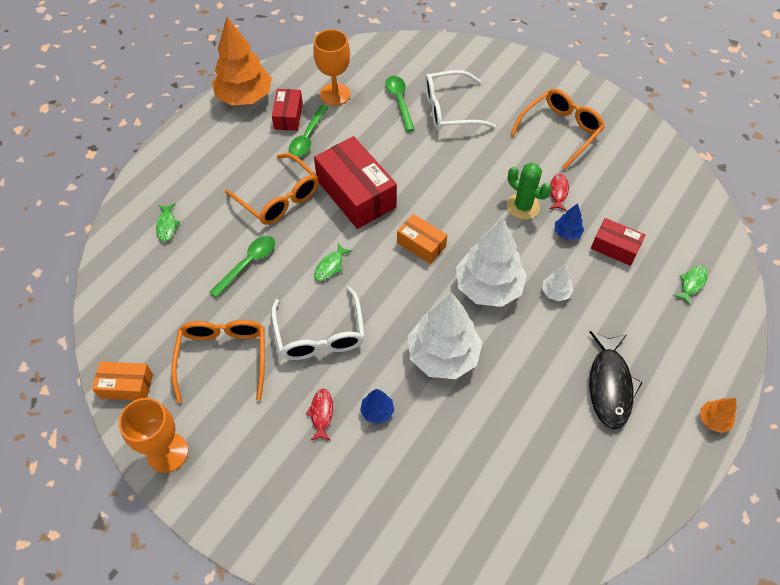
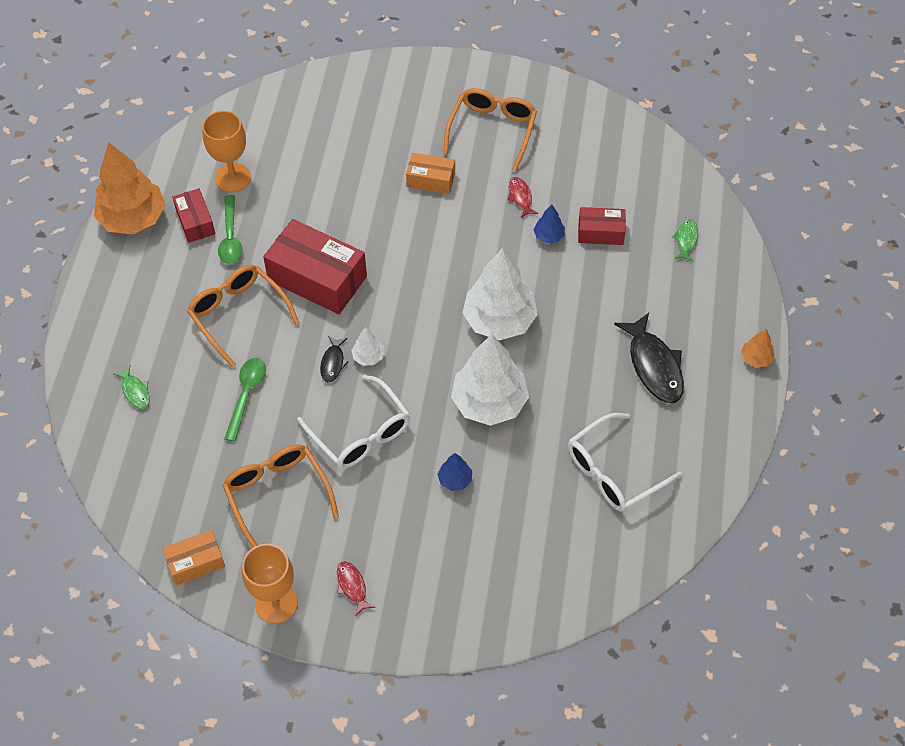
camera: 25 degrees left, 0 degrees up
(279, 198) = (238, 315): orange glasses -> orange glasses turned 150 degrees counterclockwise
(321, 413) = (403, 504): red fish -> red fish (352, 586)
(330, 266) = (333, 363): green fish -> black fish
(399, 101) = (307, 159): green spoon -> none
(421, 244) = (412, 304): orange box -> orange box (431, 180)
(449, 110) = (366, 149): white glasses -> white glasses (613, 471)
(523, 206) = (493, 225): green cactus -> none
(555, 292) = (565, 299): white tree -> white tree (368, 357)

